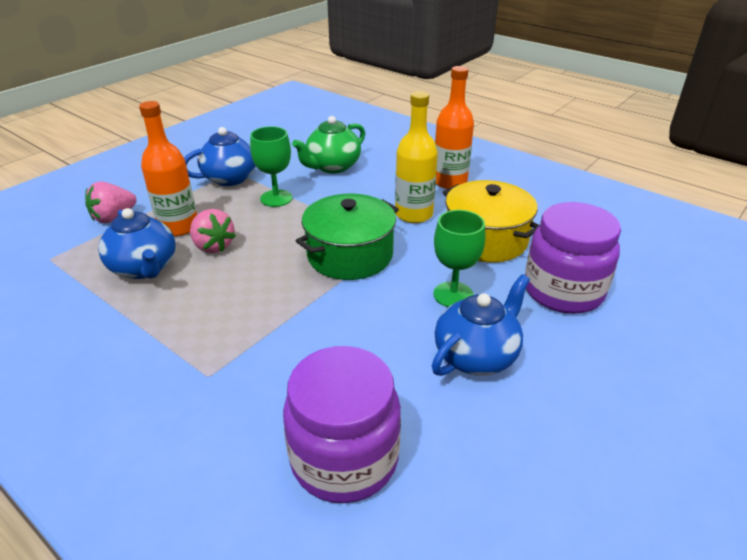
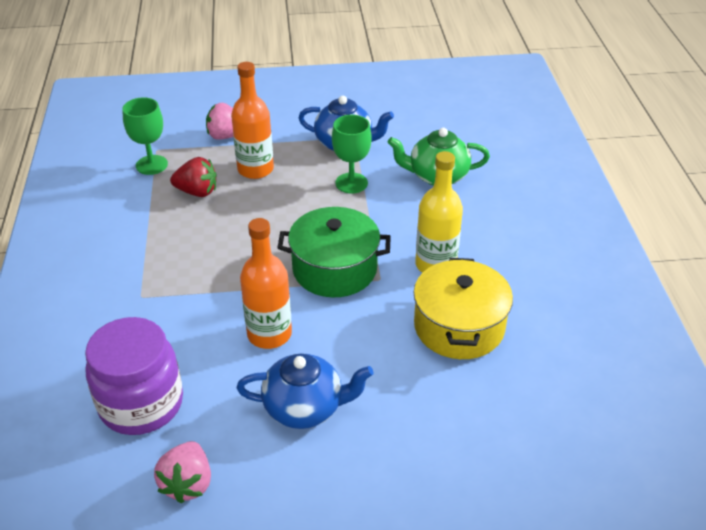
camera: 45 degrees right, 5 degrees up
(144, 268) = (197, 192): blue teapot -> red strawberry
(213, 246) = (257, 200): pink strawberry -> pink strawberry (188, 483)
(449, 181) = (517, 252): orange bottle -> orange bottle (269, 334)
(453, 295) = (359, 353): green goblet -> green goblet (151, 165)
(563, 291) = (448, 413): purple jar -> none

